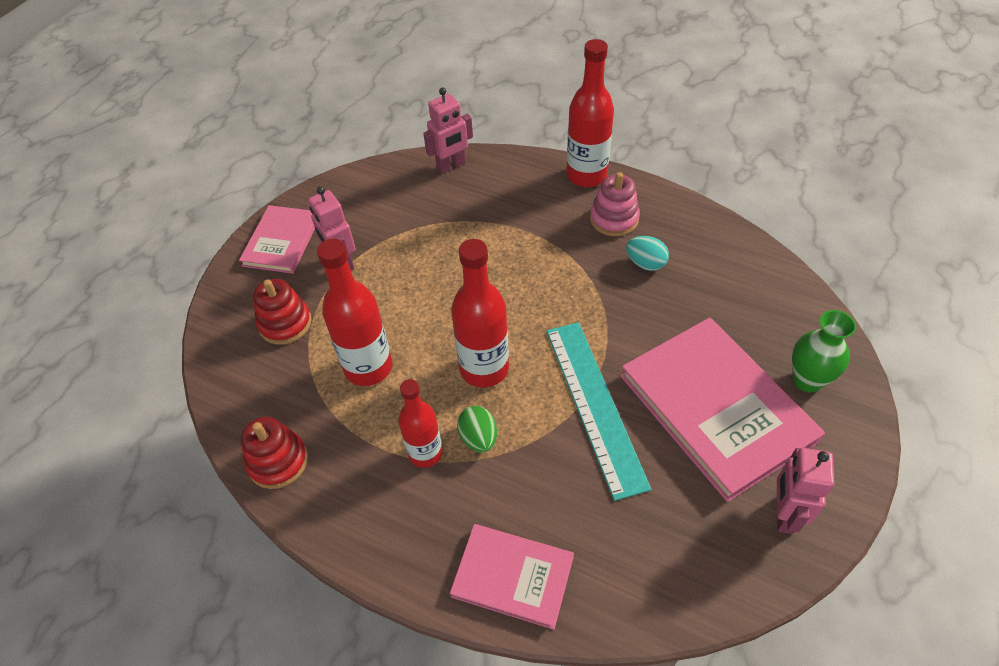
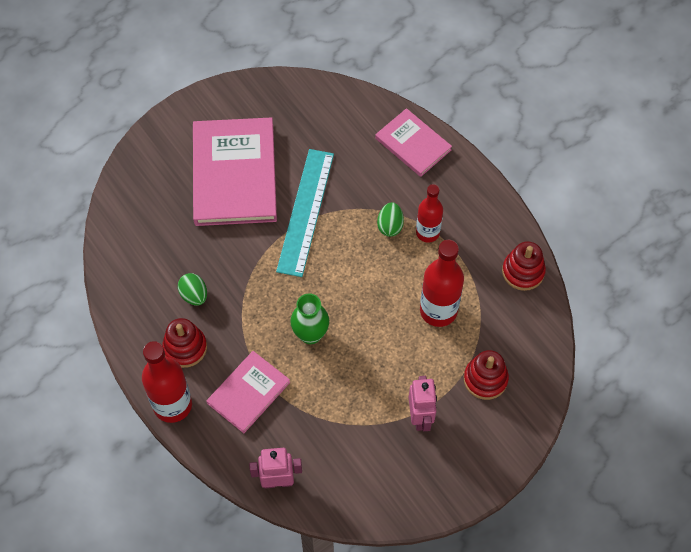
camera: 155 degrees left, 10 degrees up
(282, 241) = (462, 467): pink book -> pink book (248, 393)
(484, 369) = (360, 270): red bottle -> none
(614, 219) = (185, 347): pink stacking toy -> red stacking toy
(645, 263) = (194, 295): turquoise egg -> green egg
(784, 514) = (248, 105): pink robot -> none
(807, 380) = (166, 163): green vase -> green vase (310, 334)

